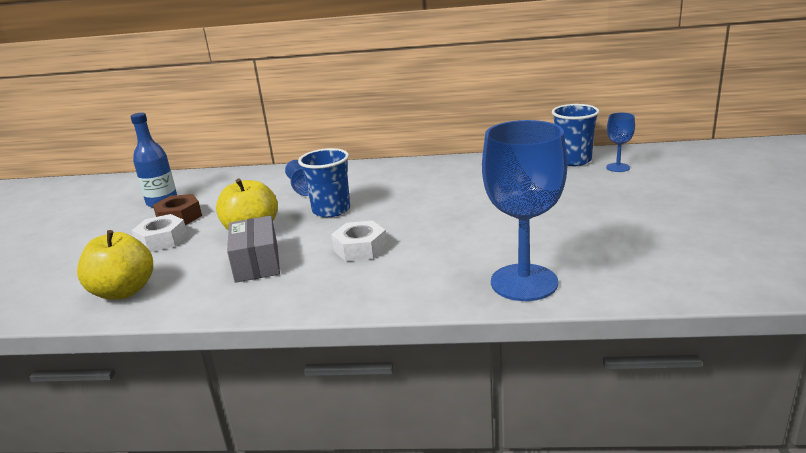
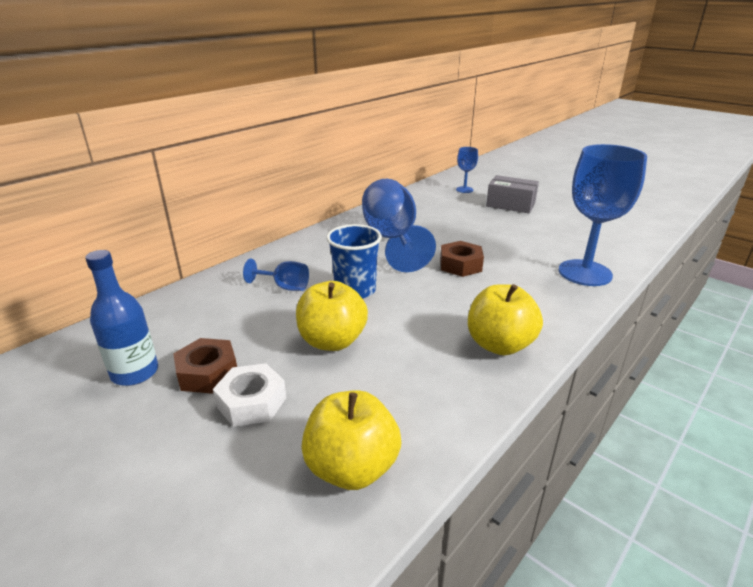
camera: 55 degrees left, 5 degrees up
(257, 263) = (407, 360): grey box -> grey box (510, 205)
(319, 287) = (499, 345): none -> yellow apple
(360, 248) = (453, 304): white nut -> none
(437, 226) = (460, 265): none -> brown nut
(439, 187) = (392, 239): none -> blue goblet
(573, 160) = (431, 193): blue cup -> none

